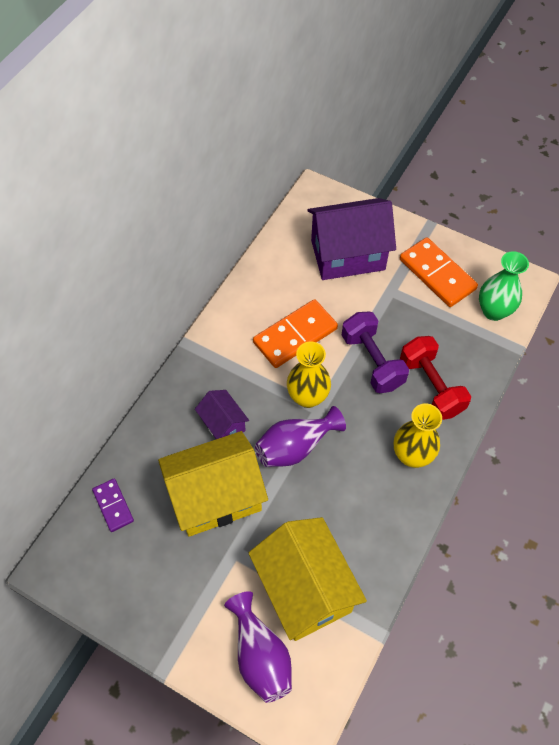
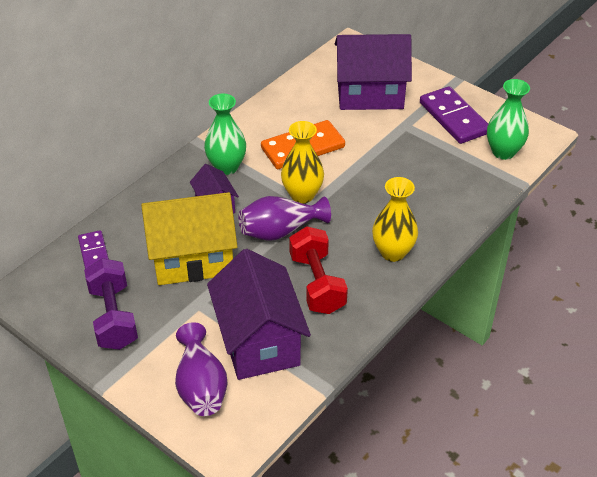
camera: 10 degrees right, 15 degrees down
(223, 372) = (226, 167): none -> green vase
(305, 589) = (259, 341): yellow house -> purple house
(372, 361) = (372, 176): purple dumbbell -> purple dumbbell (113, 317)
(431, 386) = (425, 202): red dumbbell -> red dumbbell (317, 283)
(437, 274) = (453, 118): orange domino -> purple domino

